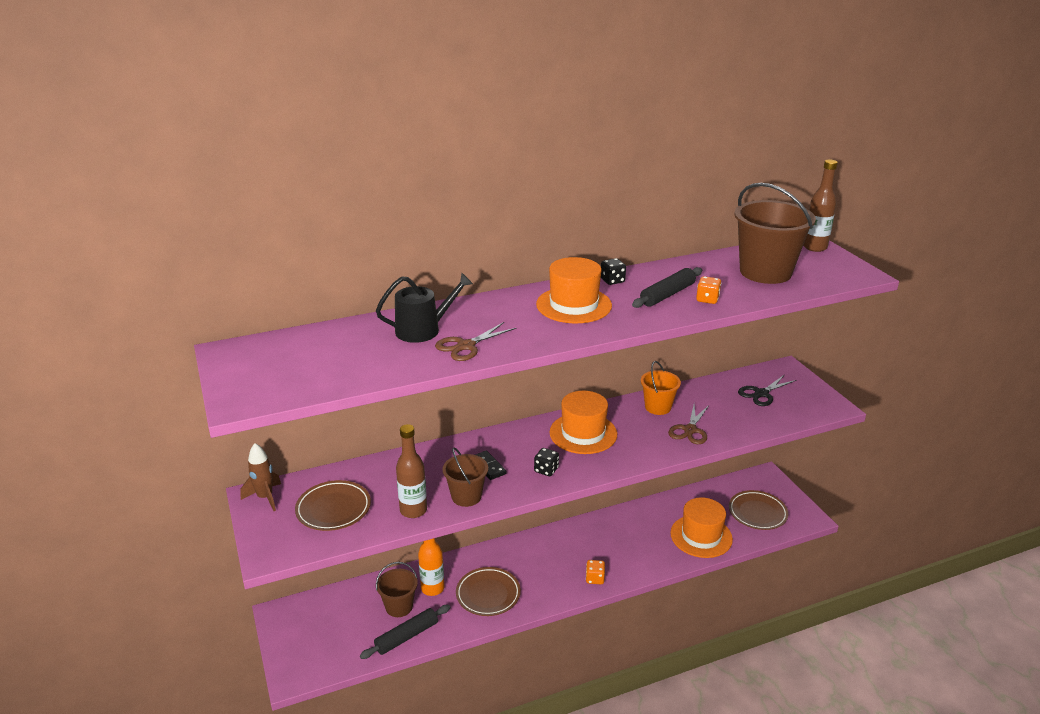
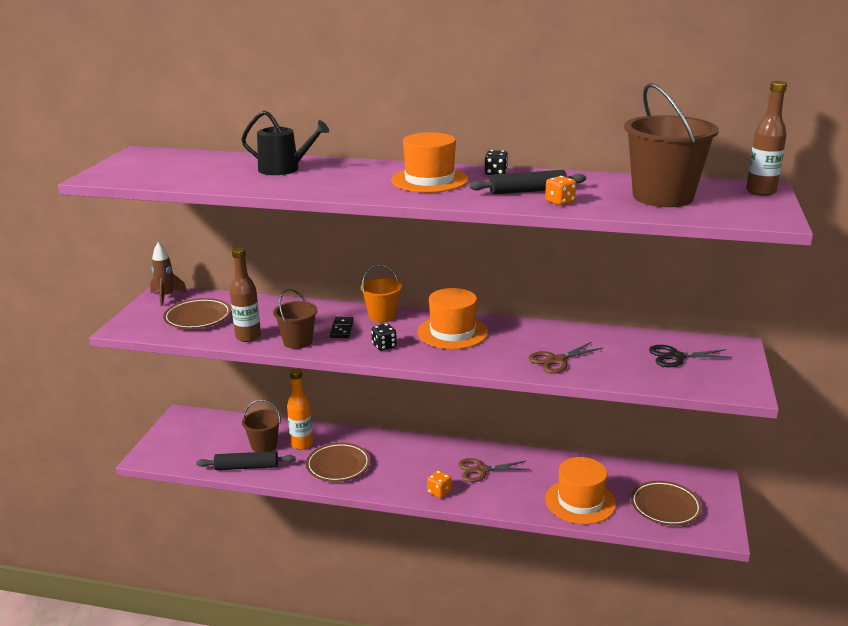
camera: 35 degrees right, 5 degrees down
(466, 346) = (295, 184): brown scissors -> brown scissors (481, 470)
(658, 407) = (550, 335): orange bucket -> orange bucket (382, 316)

